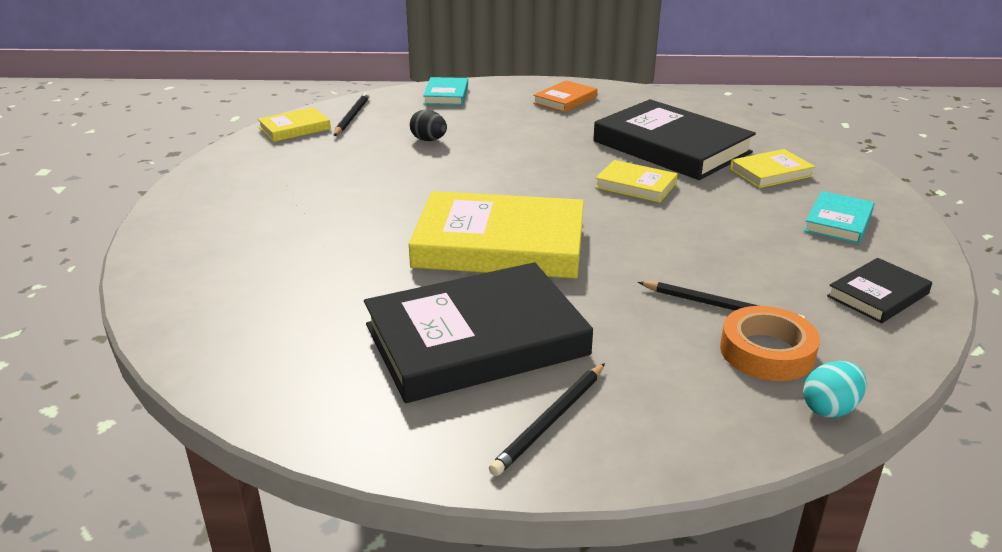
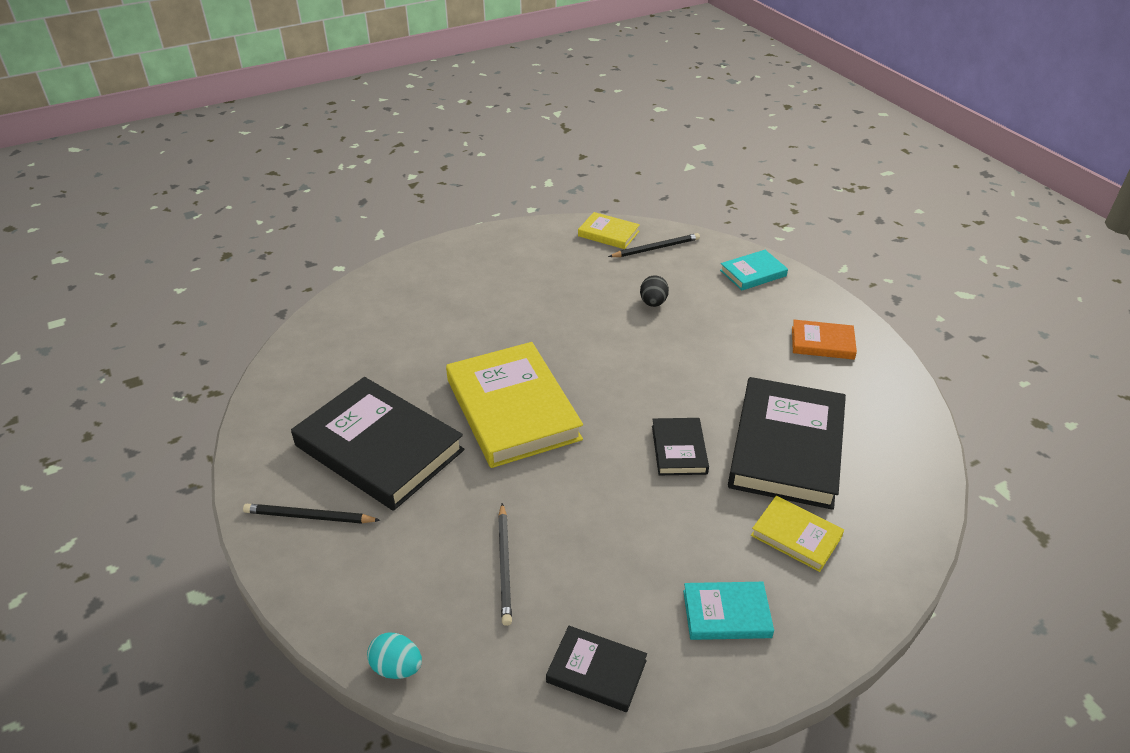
camera: 60 degrees right, 10 degrees up
(635, 185) = (679, 449): yellow book -> black book
(767, 352) = (454, 611): orange tape -> none

